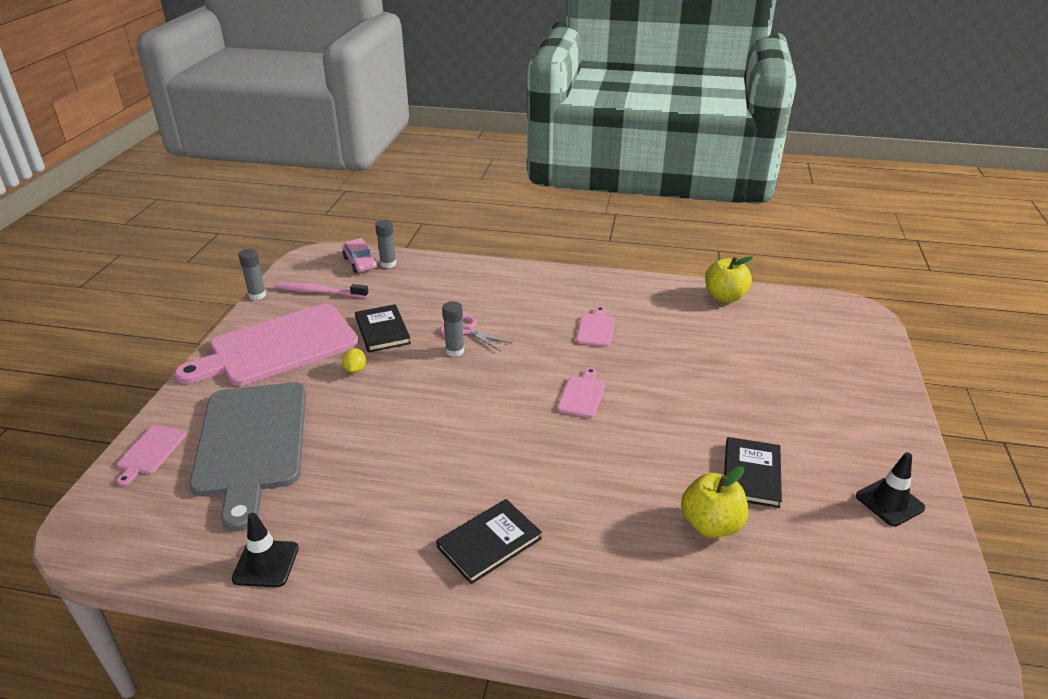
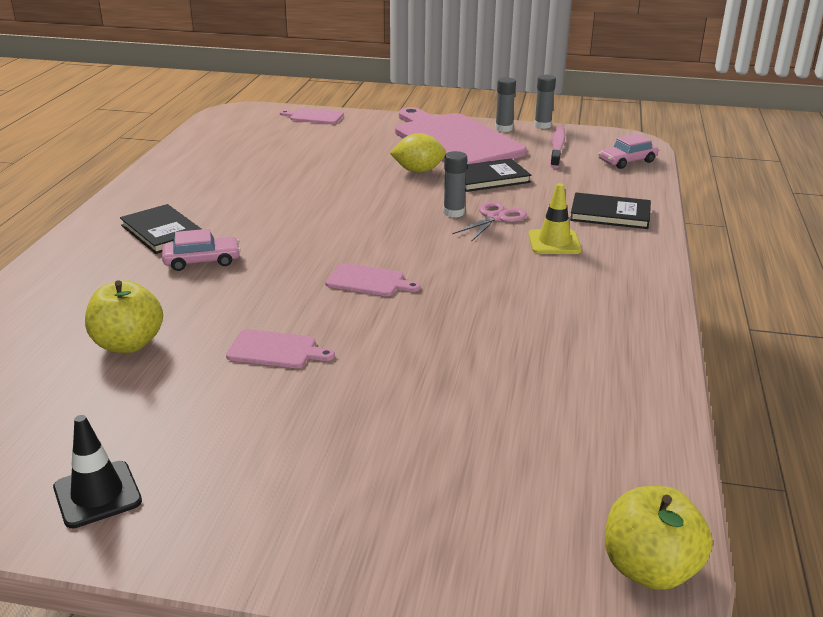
camera: 90 degrees right, 5 degrees down
(251, 443) = (317, 143): grey cutting board -> none
(266, 563) = (182, 159): black traffic cone -> none
(355, 370) = (418, 171): yellow lemon -> yellow lemon, size x1.65
(388, 264) = (631, 174): grey glue stick -> grey glue stick (503, 129)
(512, 307) = (554, 242): none -> yellow traffic cone
(554, 500) = (202, 261): none -> pink car
(596, 329) = (514, 296): pink cutting board -> pink cutting board (275, 350)
(724, 297) = (640, 420): yellow apple -> yellow apple (649, 569)
(751, 474) = (195, 382): black book -> black book (610, 214)

